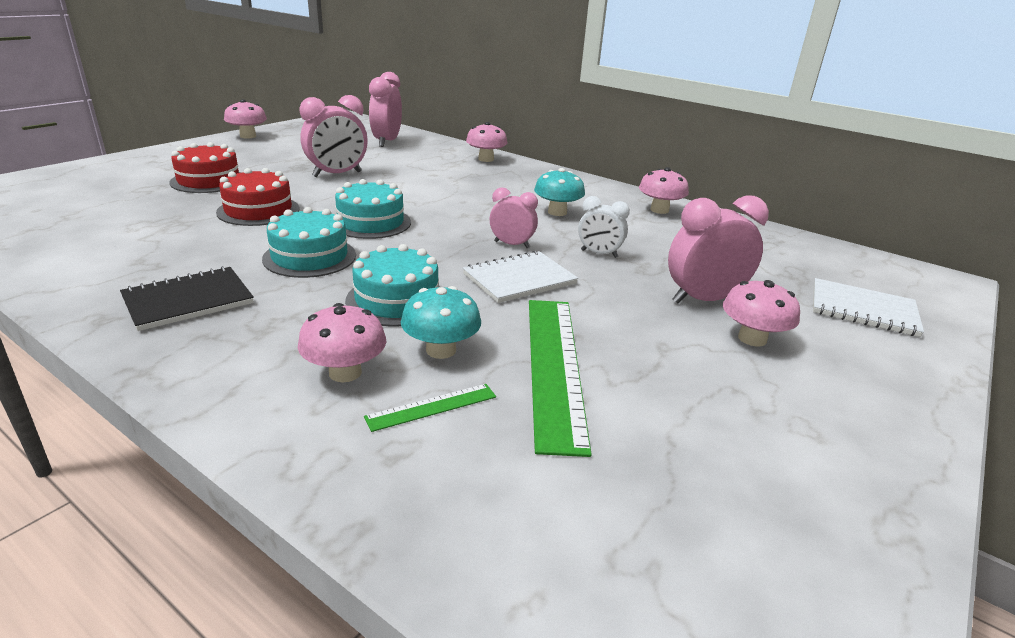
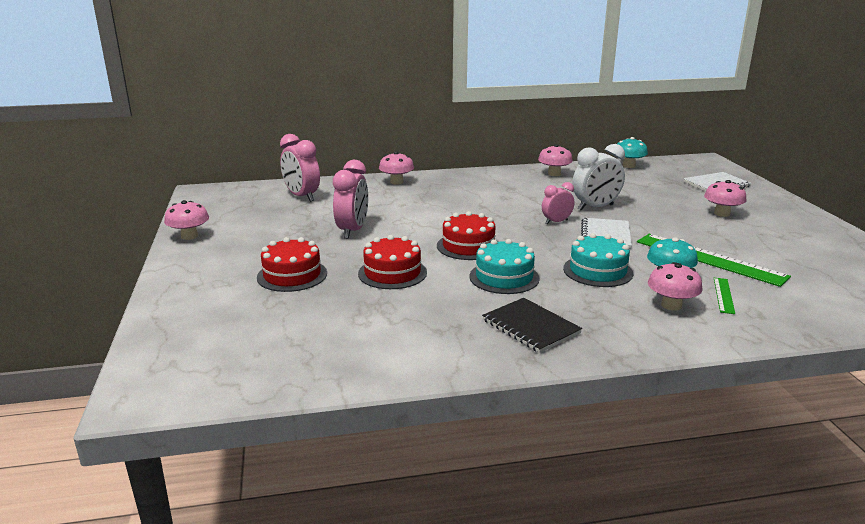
camera: 45 degrees left, 5 degrees down
(188, 300) = (530, 327): black notebook -> black notebook turned 45 degrees counterclockwise
(371, 222) = (468, 246): turquoise cake -> red cake
(557, 212) = (522, 196): turquoise mushroom -> turquoise mushroom (628, 166)
(599, 254) = (595, 207): white clock -> white clock, size x1.65
(703, 300) = (675, 207): pink clock -> none

